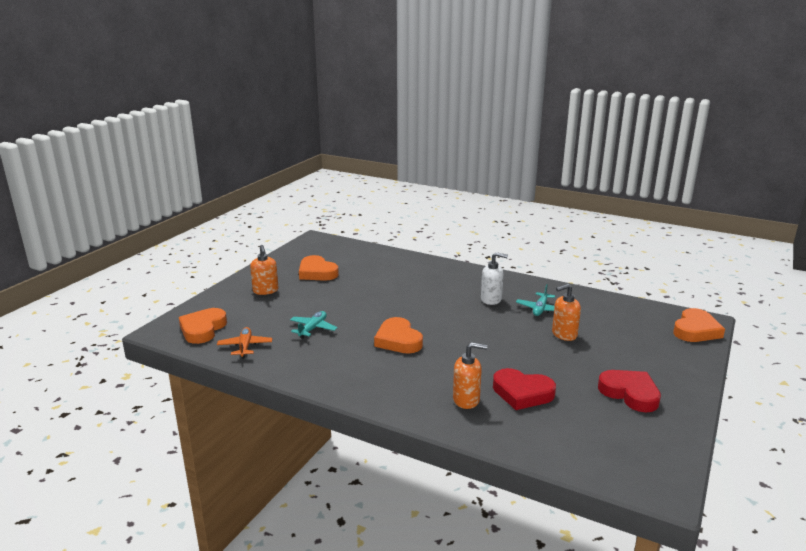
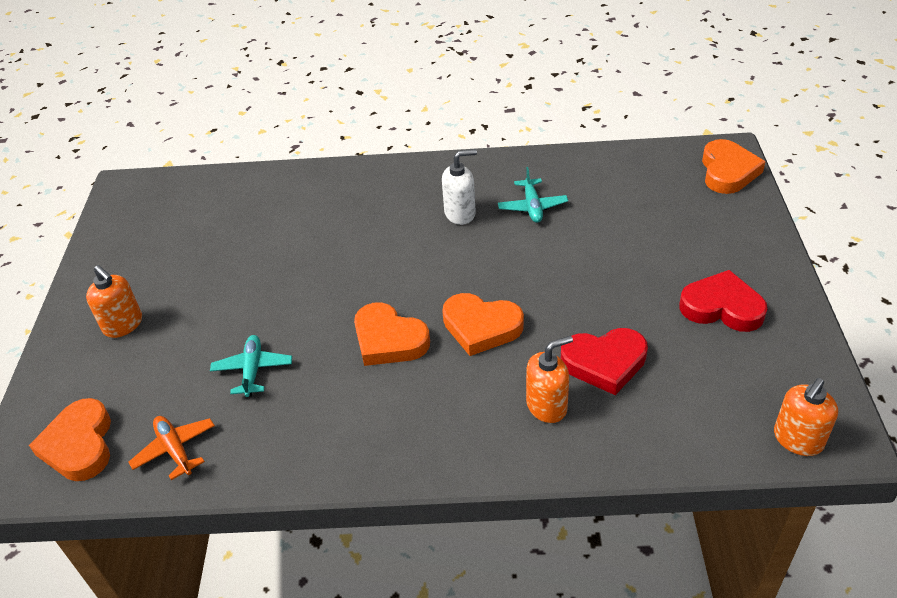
camera: 25 degrees left, 20 degrees up
(317, 272) = (178, 256): orange heart -> orange heart (481, 327)
(564, 334) = (588, 240): orange soap dispenser -> orange soap dispenser (797, 440)

